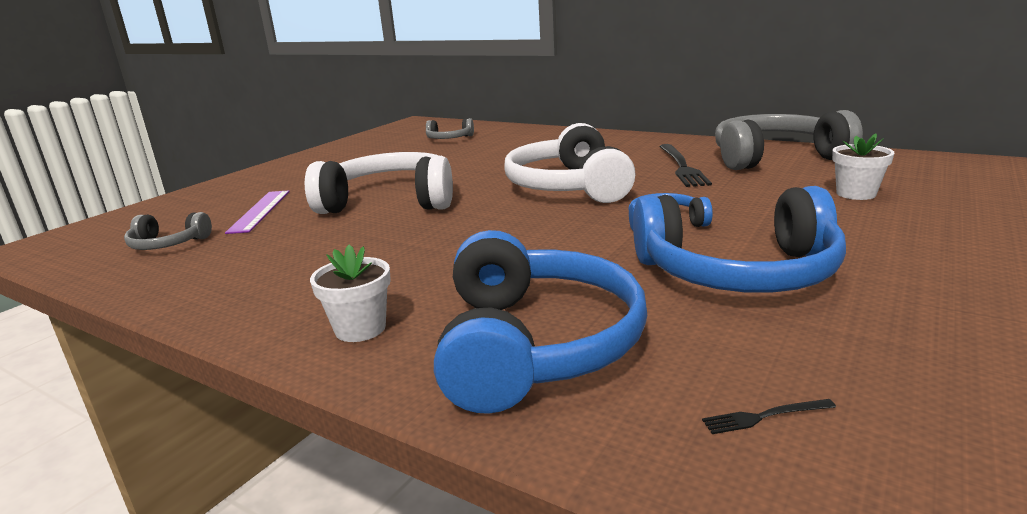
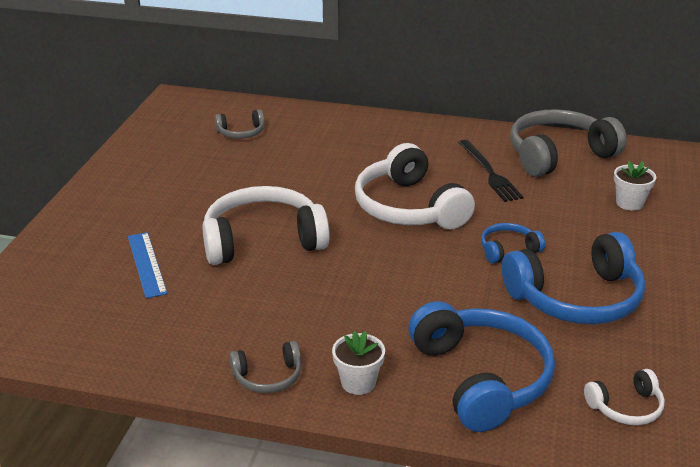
camera: 20 degrees left, 10 degrees up
(168, 244) = (104, 317): grey headphones -> grey headphones (268, 377)
(260, 211) = (146, 264): purple ruler -> blue ruler
(764, 417) = (626, 407): black fork -> white headphones

